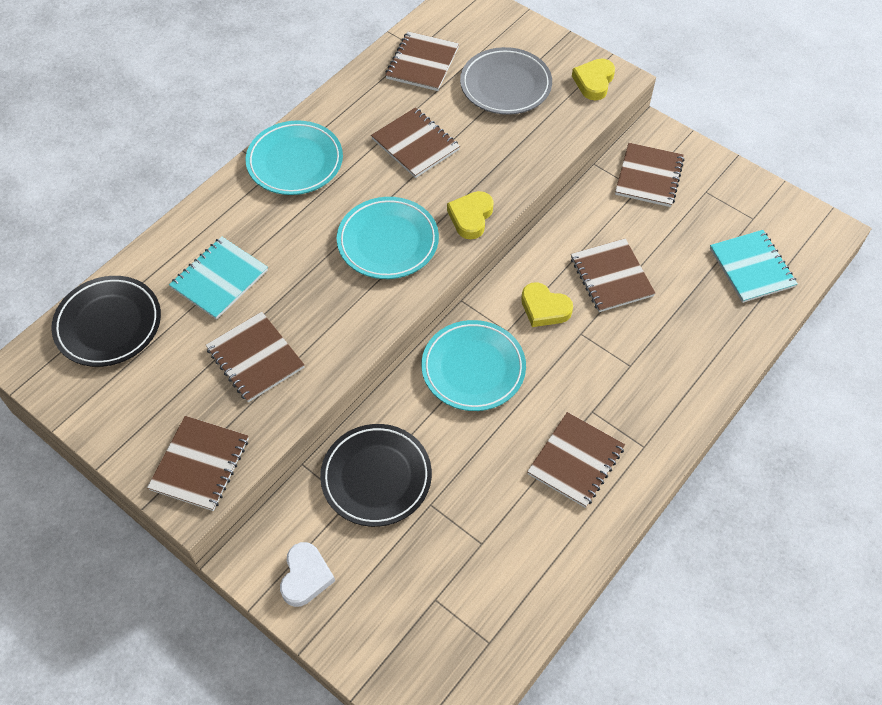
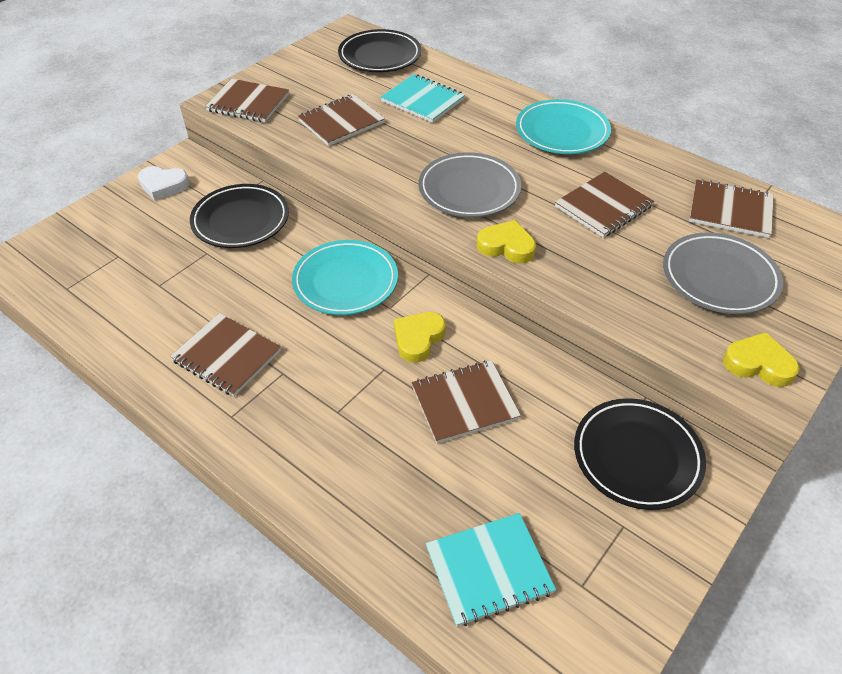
camera: 90 degrees right, 10 degrees down
(388, 242) = (469, 190): turquoise plate -> grey plate
(648, 176) = (637, 456): brown notebook -> black plate

